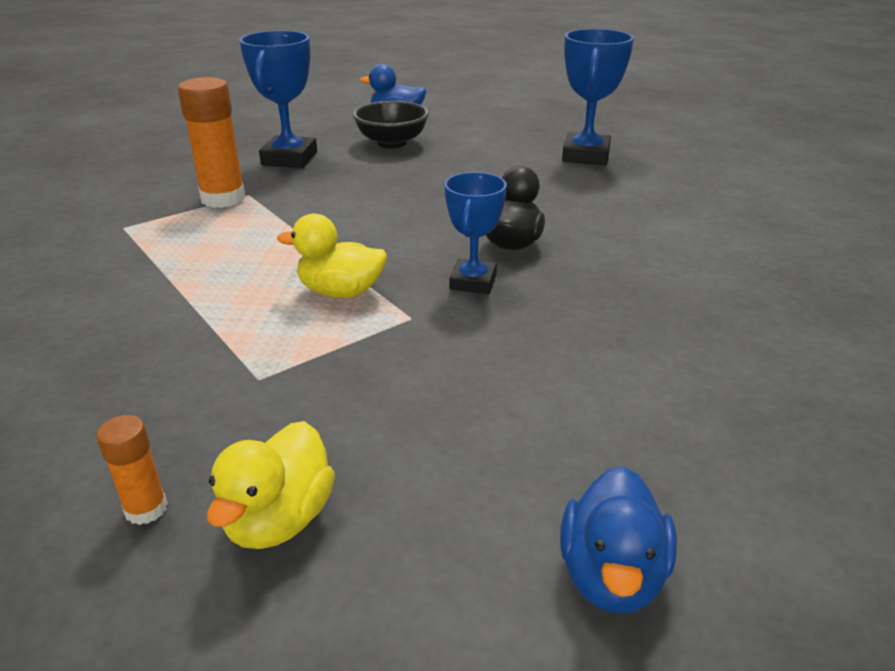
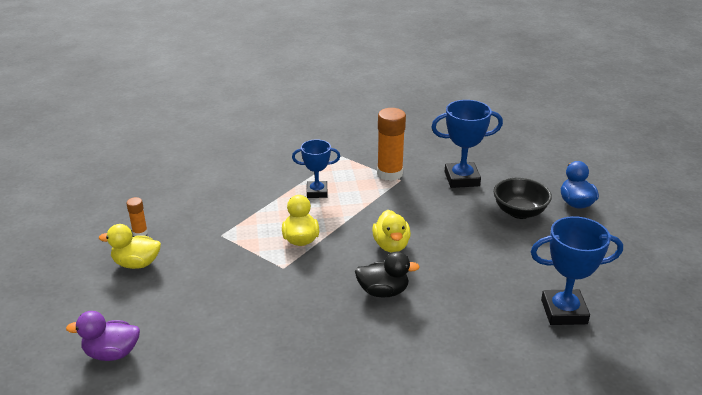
camera: 75 degrees right, 0 degrees up
(408, 223) = (391, 245): none -> yellow duck
(473, 282) = (328, 283): blue trophy -> blue trophy (317, 192)
(611, 575) = (112, 353): blue duck -> purple duck

